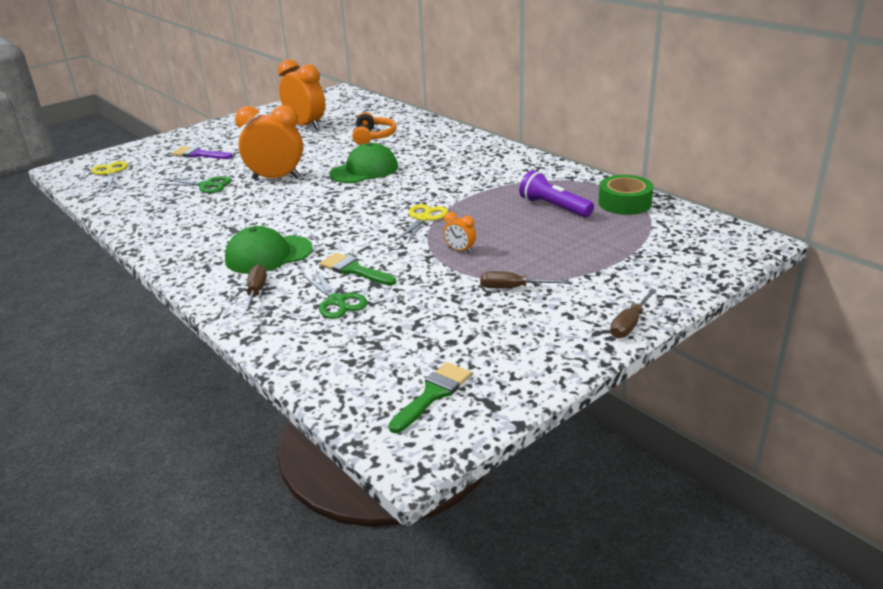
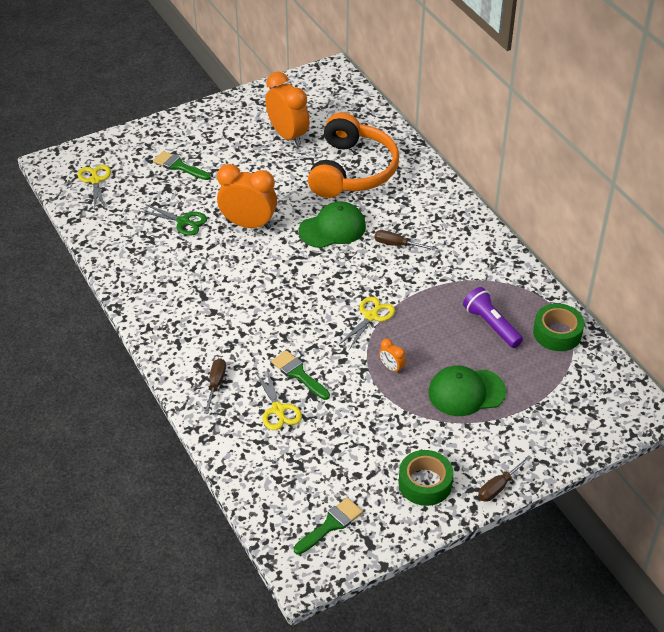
camera: 10 degrees right, 15 degrees up
(199, 154) = (178, 166): purple brush -> green brush
(268, 255) = (230, 338): green cap -> green cap (466, 392)
(337, 301) = (278, 410): green scissors -> yellow scissors
(373, 137) = (352, 170): orange headphones -> orange headphones, size x1.92
(512, 288) = (421, 425): brown screwdriver -> brown screwdriver (397, 245)
(539, 335) = (425, 483): none -> green tape

